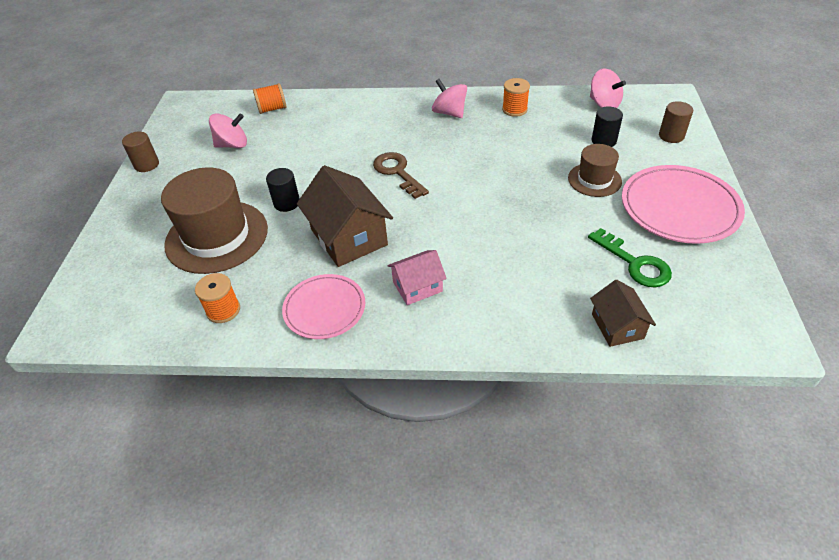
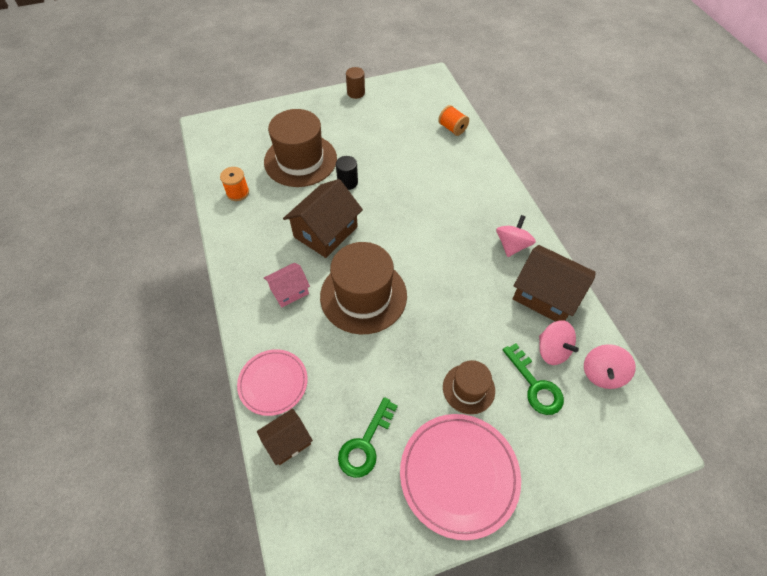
camera: 65 degrees right, 10 degrees up
(232, 145) = (397, 125): pink spinning top -> pink spinning top (552, 350)
(324, 309) = (253, 244): pink plate -> pink plate (273, 383)
(397, 172) = (411, 235): brown key -> none
(417, 287) = (289, 291): pink house -> pink house turned 75 degrees counterclockwise
(456, 225) = (363, 295): none -> brown hat
(514, 109) = (546, 295): orange spool -> brown house
(603, 141) = (535, 385): black cylinder -> green key
(671, 136) = (579, 452): brown cylinder -> none

